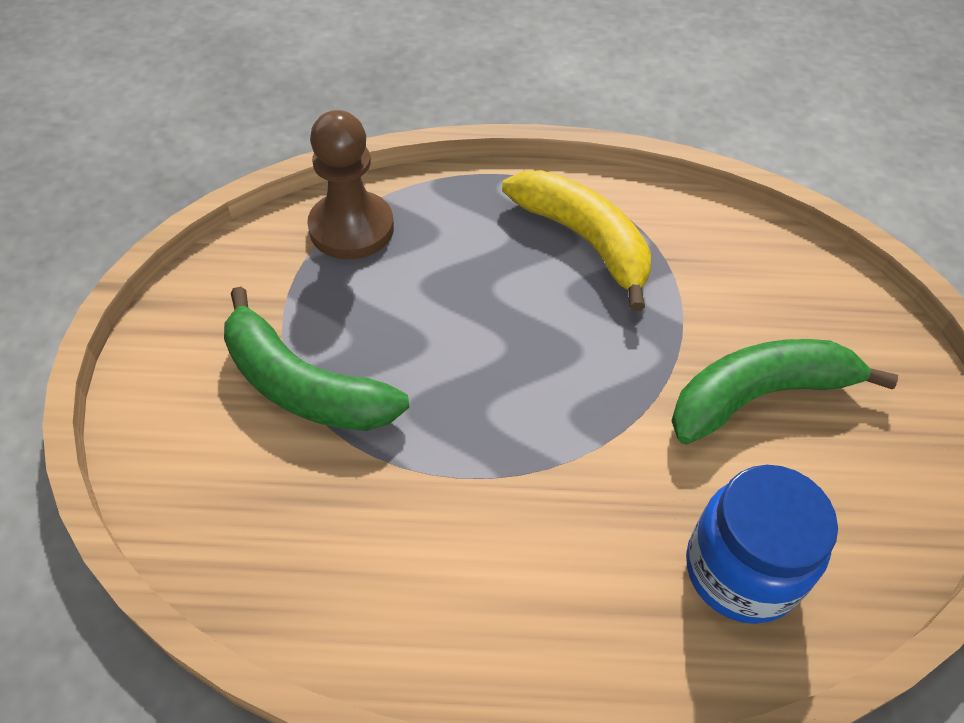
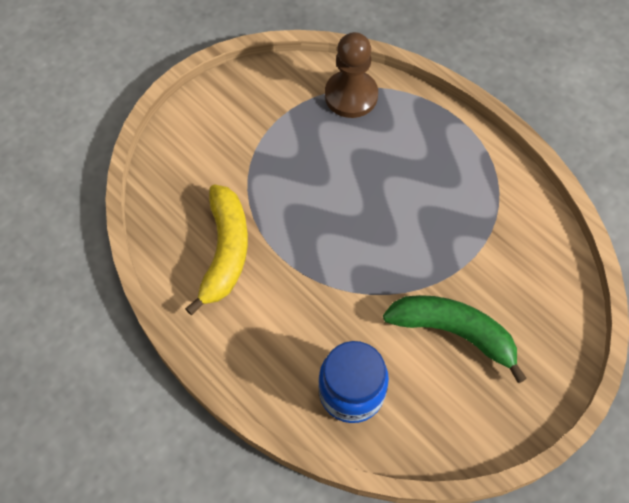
camera: 45 degrees right, 10 degrees up
(303, 386) = (254, 161): green banana -> none
(584, 240) = (460, 188): yellow banana -> yellow banana (225, 252)

